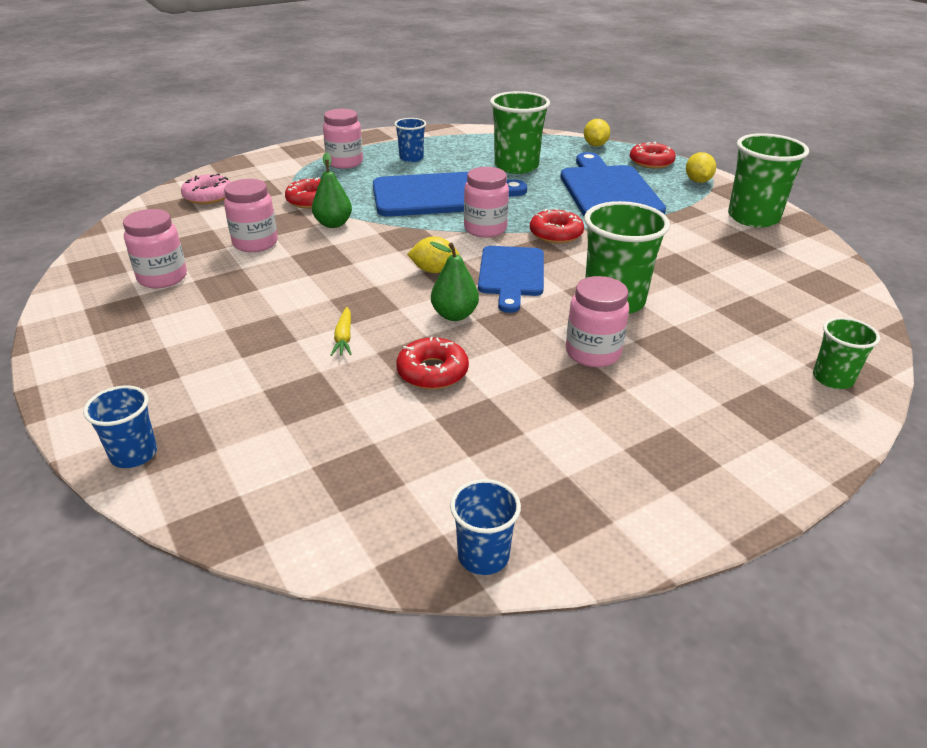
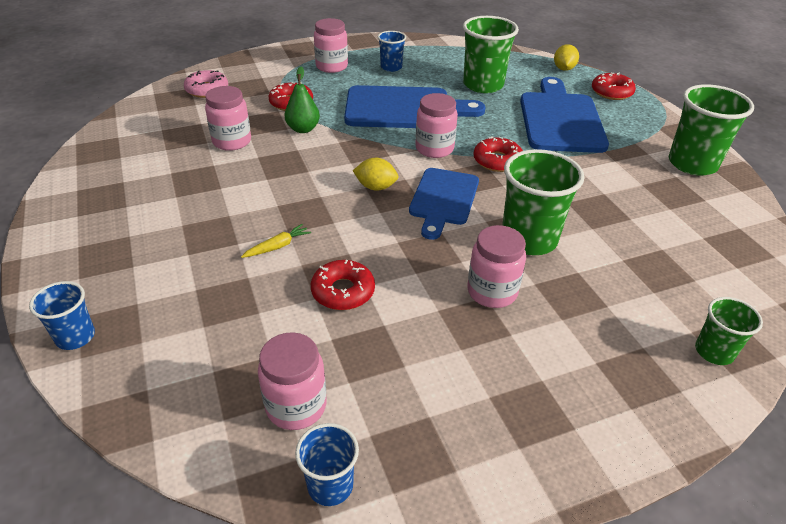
camera: 10 degrees right, 5 degrees up
(162, 278) = (146, 167): pink jar -> pink jar (296, 406)
(344, 338) = (277, 246): yellow carrot -> yellow carrot turned 135 degrees counterclockwise
(454, 315) = (380, 235): green pear -> none
(697, 181) = (650, 117): yellow lemon -> none

